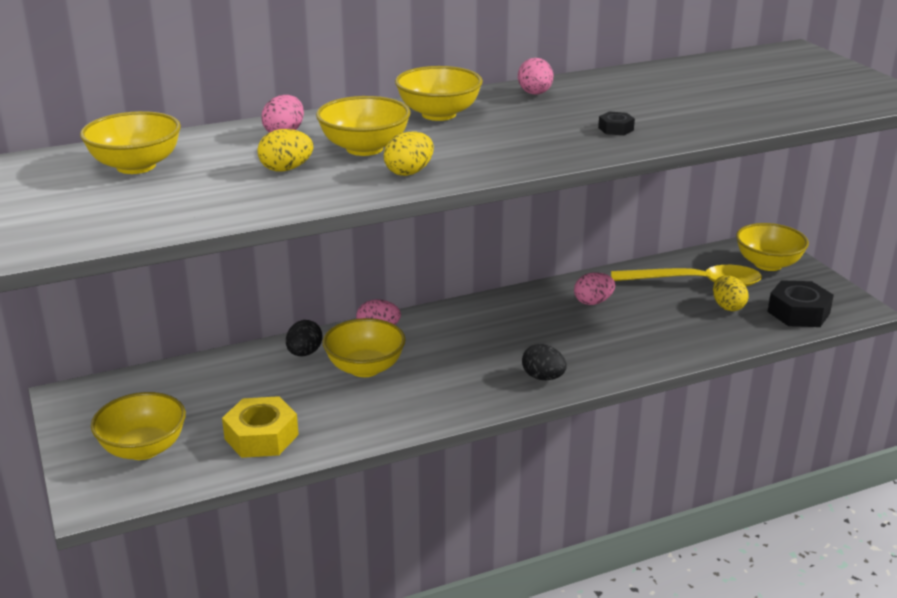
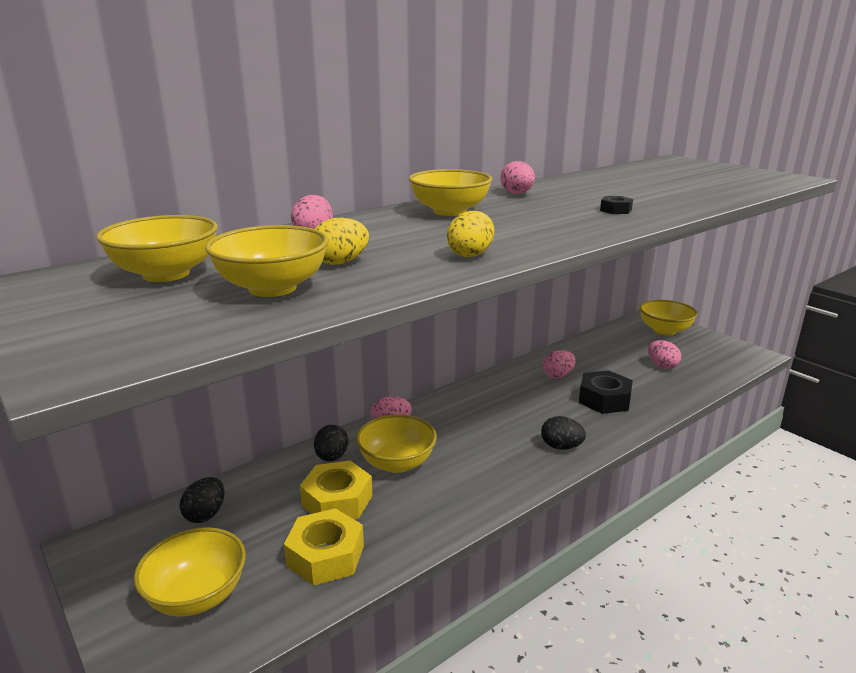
camera: 15 degrees left, 5 degrees down
(170, 386) = (205, 514): none -> black egg
(292, 393) = (337, 501): none -> yellow nut
(364, 148) = (406, 240): yellow bowl -> yellow bowl (272, 288)
(695, 283) = (624, 351): yellow spoon -> none
(727, 307) = (662, 366): yellow egg -> pink egg
(798, 312) = (716, 363): black nut -> black nut (604, 399)

